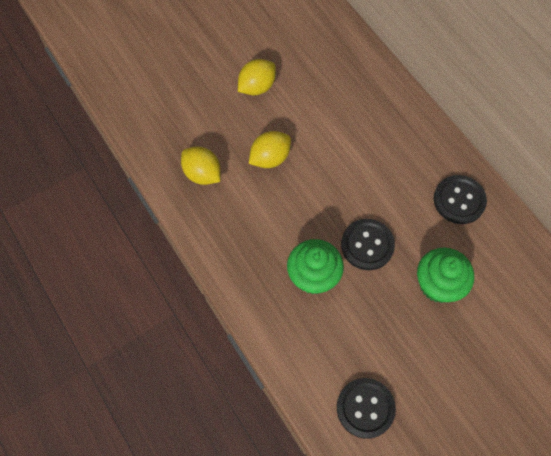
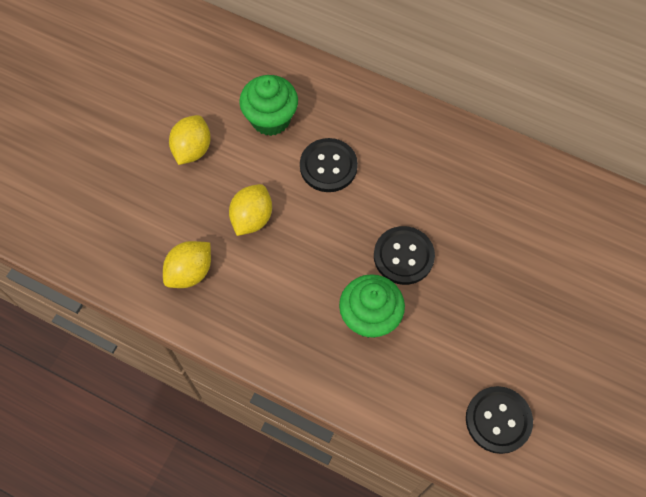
camera: 30 degrees left, 0 degrees up
(202, 174) = (190, 272): yellow lemon -> yellow lemon turned 60 degrees counterclockwise
(438, 284) = (493, 259): green cupcake -> green cupcake (270, 119)
(459, 200) = (464, 164): black button -> black button (328, 166)

